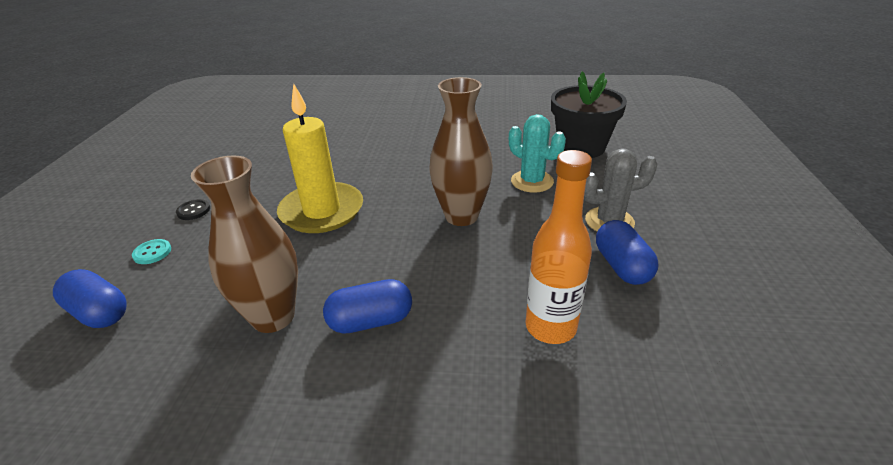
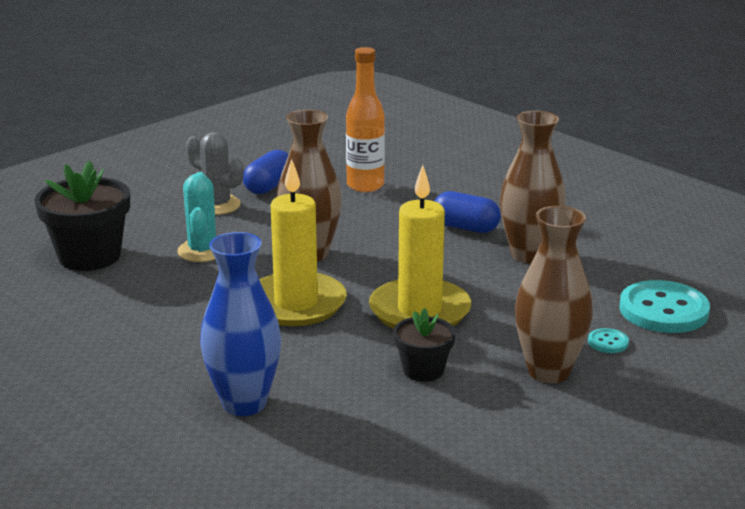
camera: 140 degrees left, 10 degrees down
(99, 312) = (663, 310): blue capsule -> turquoise button
(193, 211) = (549, 371): black button -> brown vase
(280, 177) = (423, 370): none -> black flower pot
(358, 128) = (244, 403): none -> blue vase
(410, 178) = (296, 304): none -> yellow candle

